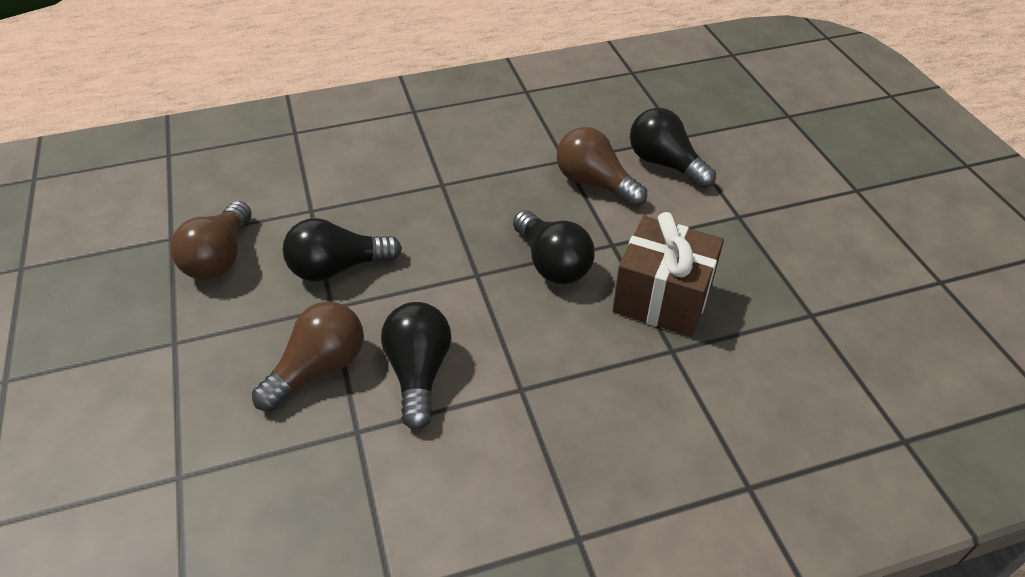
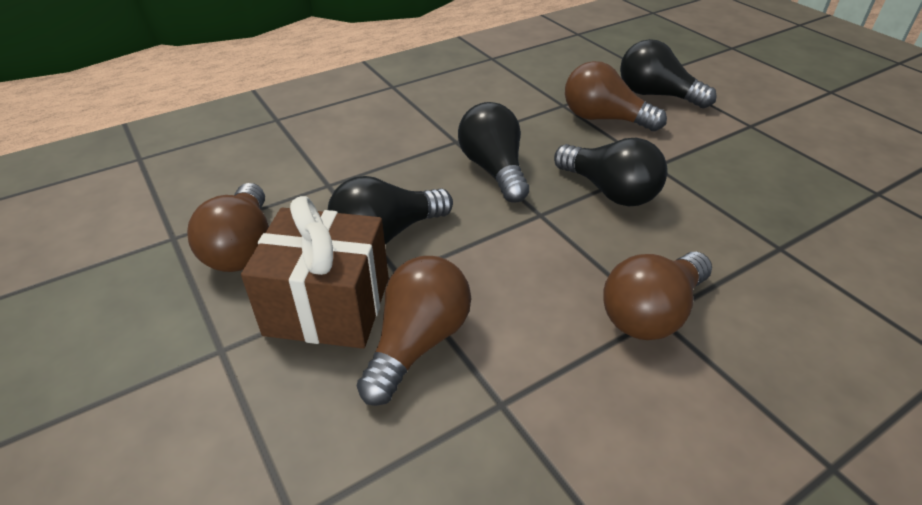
camera: 15 degrees left, 5 degrees down
(419, 373) = (537, 323): black light bulb -> black light bulb (494, 169)
(517, 385) = (651, 313): none -> brown light bulb
(662, 298) = (736, 203): brown gift -> brown gift (328, 306)

